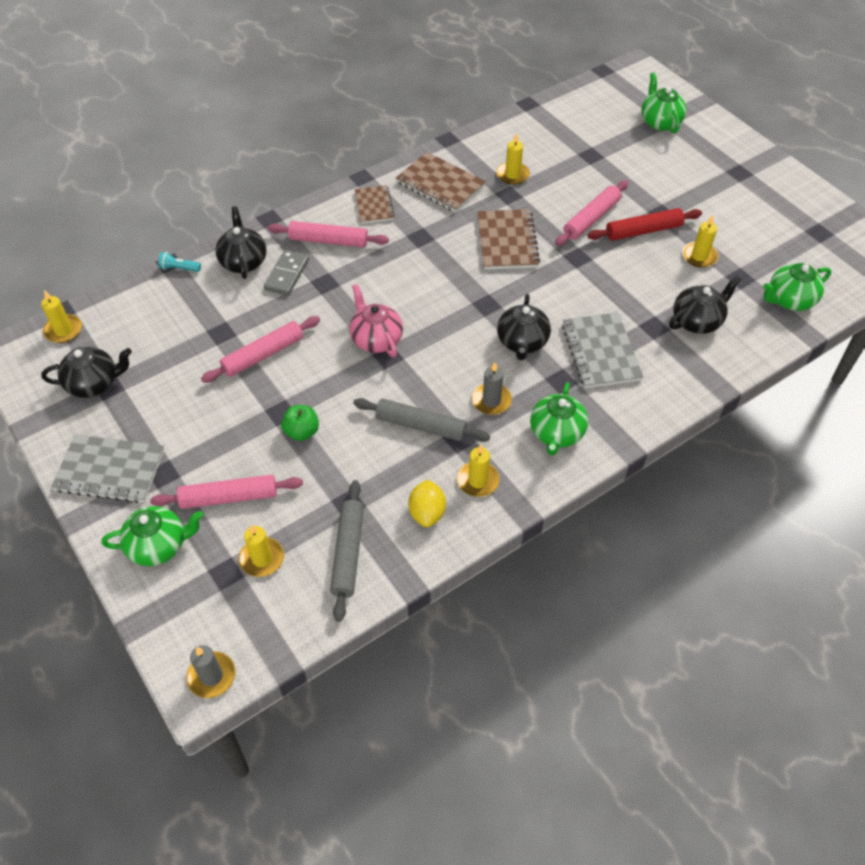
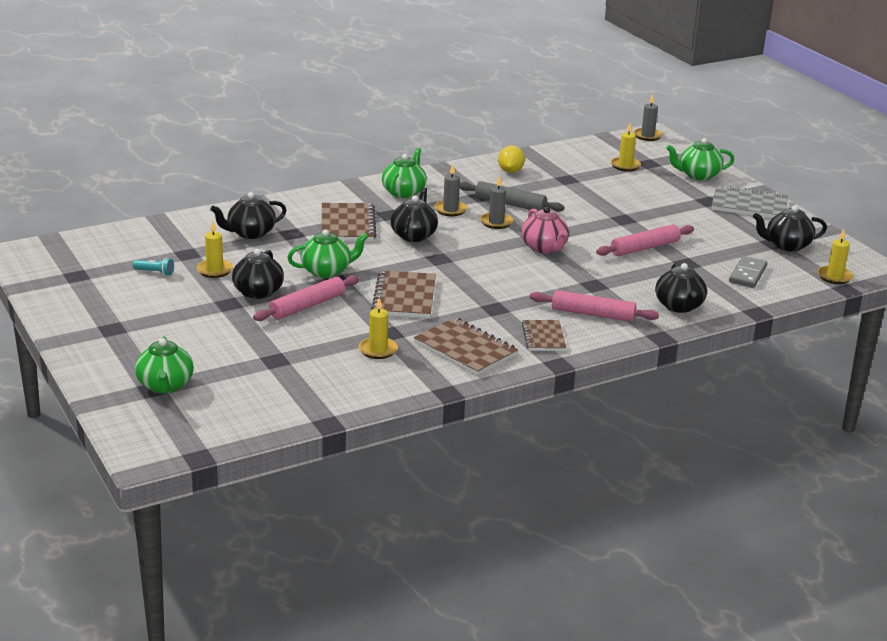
camera: 175 degrees left, 25 degrees down
(179, 268) = (744, 307): turquoise flashlight -> turquoise flashlight (155, 272)
(229, 497) = (654, 188): pink rolling pin -> none
(287, 274) = (632, 294): grey domino -> grey domino (747, 274)
(302, 432) = (605, 209): green apple -> none
(348, 553) = (566, 162): grey rolling pin -> none
(434, 382) = (496, 222): none -> grey candle
(478, 481) = (471, 179): yellow candle -> none
(601, 352) = (347, 224): grey notebook -> brown notebook
(643, 231) = (257, 292): red rolling pin -> black teapot
(789, 300) = (154, 237): green teapot -> green teapot (327, 271)

